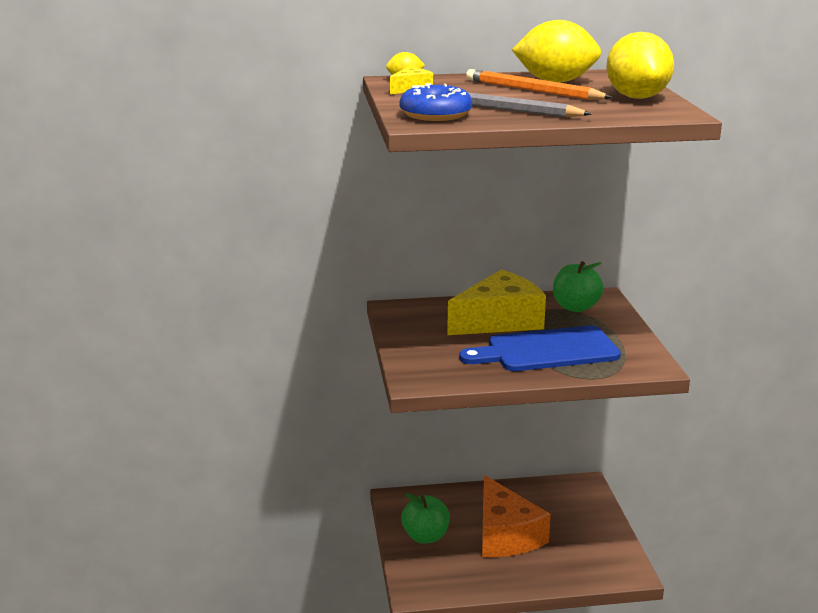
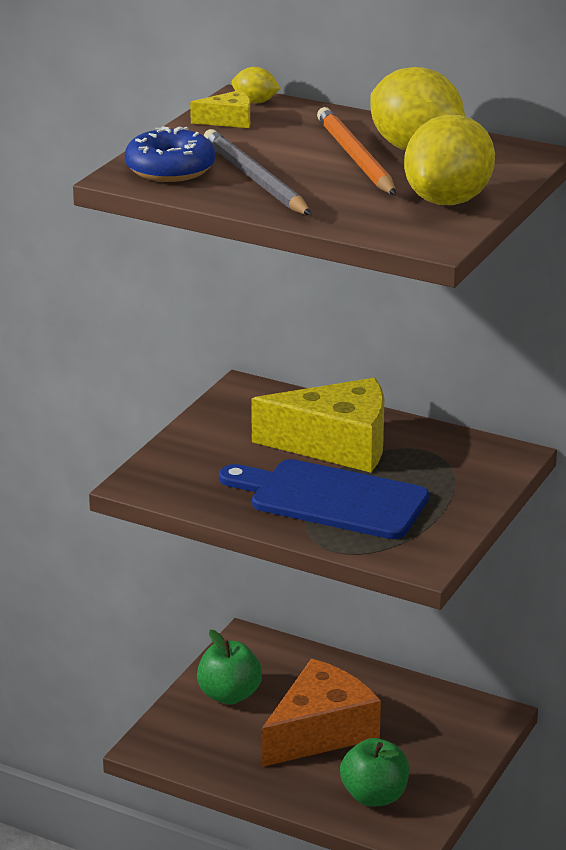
camera: 35 degrees right, 5 degrees up
(505, 535) = (320, 731): orange cheese -> orange cheese turned 150 degrees counterclockwise
(575, 307) = (454, 458): green apple -> green apple (374, 796)

